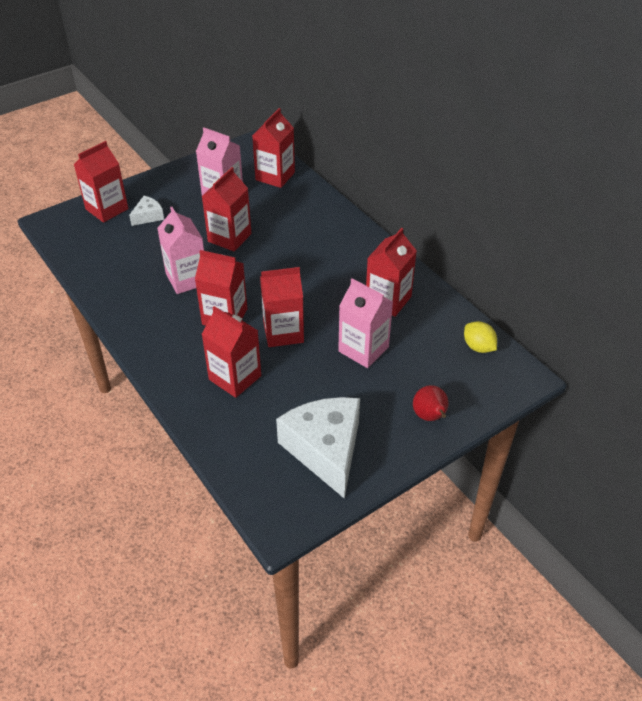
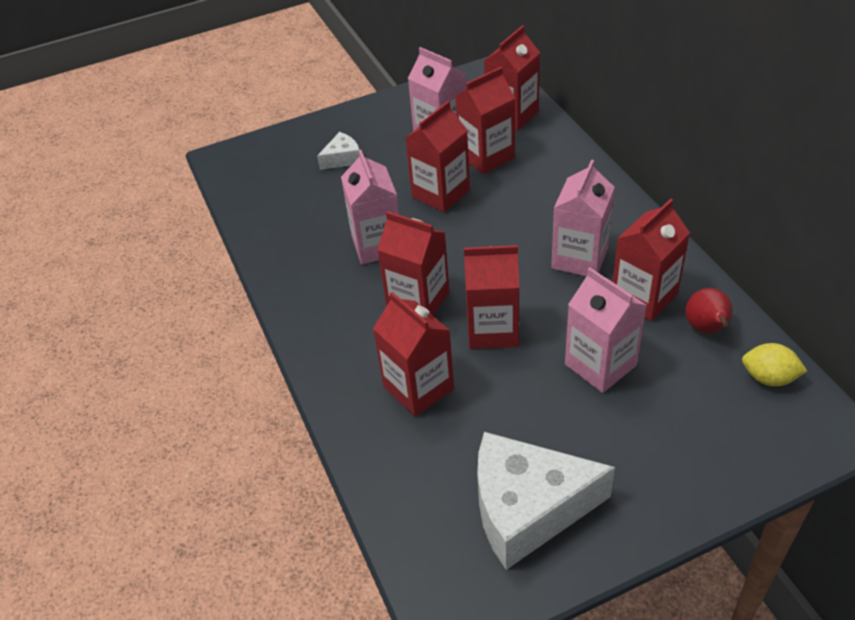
camera: 15 degrees right, 0 degrees up
(107, 209) = (293, 146): red carton -> red carton (486, 156)
(325, 450) = (527, 508): white cheese -> white cheese turned 90 degrees counterclockwise
(339, 277) = (579, 258): none -> pink carton
(430, 417) = (685, 477): red pear -> red pear (706, 329)
(478, 347) = (769, 378): yellow lemon -> yellow lemon turned 45 degrees counterclockwise

